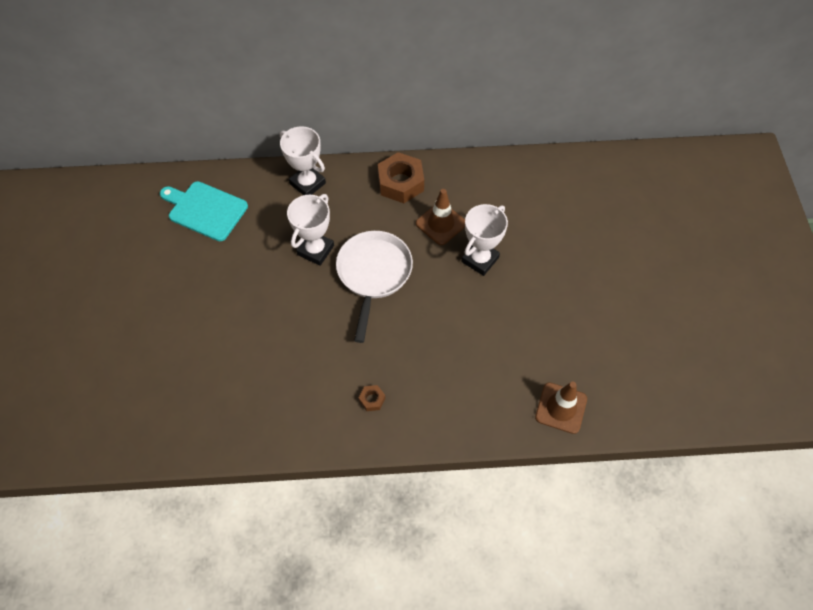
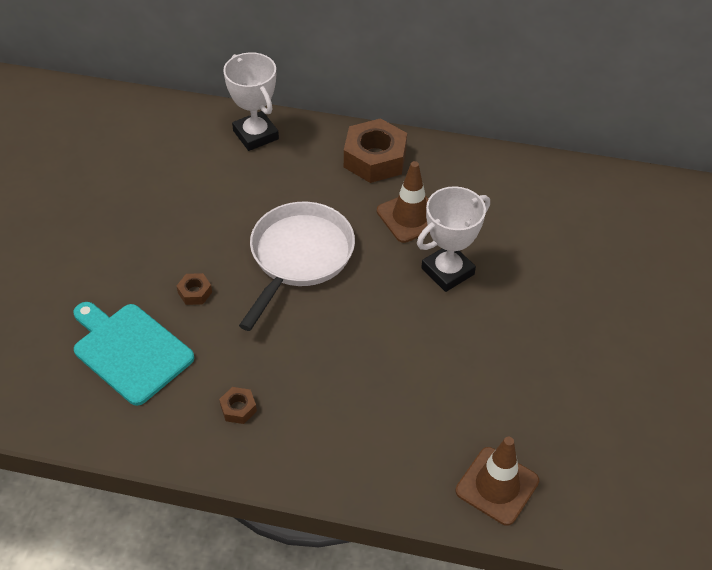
camera: 15 degrees right, 10 degrees down
(205, 210) = (118, 138): turquoise cutting board -> turquoise cutting board (130, 350)
(309, 320) = (195, 292): none -> brown nut
(315, 250) = (235, 212): white trophy -> none

